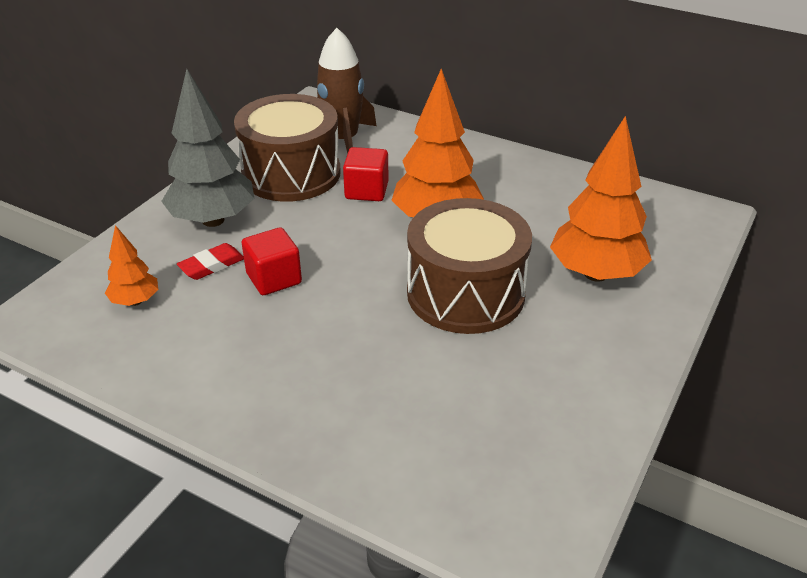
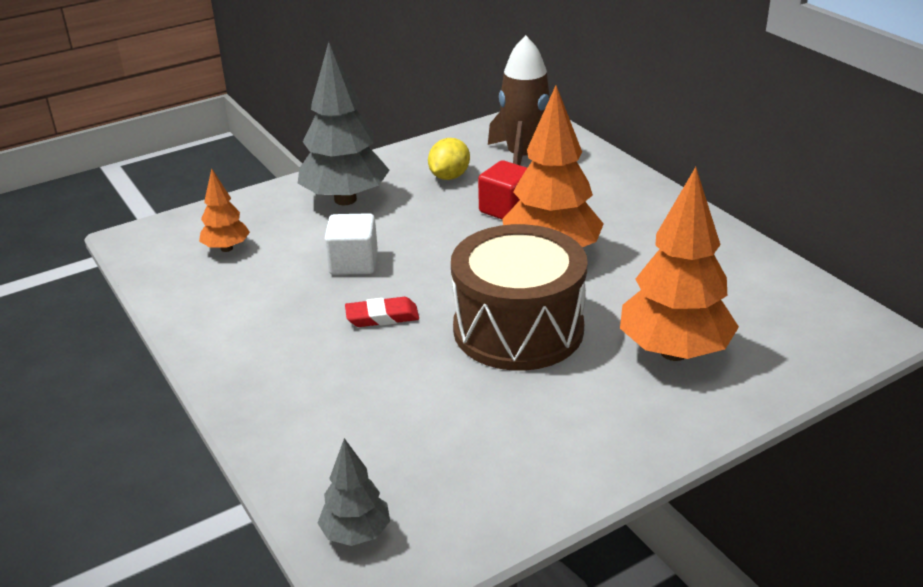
camera: 30 degrees right, 5 degrees down
(212, 265) = (311, 237): red eraser -> red eraser (382, 317)
(274, 278) = (353, 263): red cube -> white cube
(291, 173) = (449, 176): brown drum -> yellow lemon
(490, 523) = (356, 533): none -> grey tree

